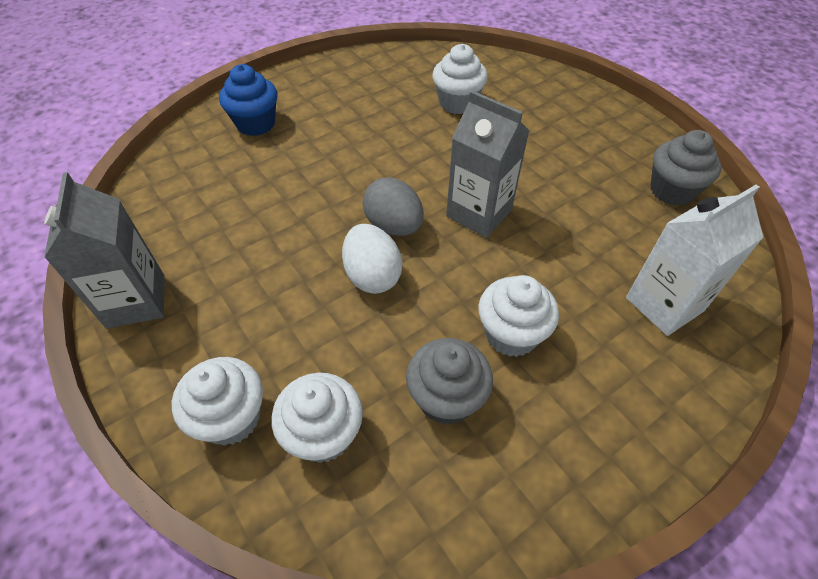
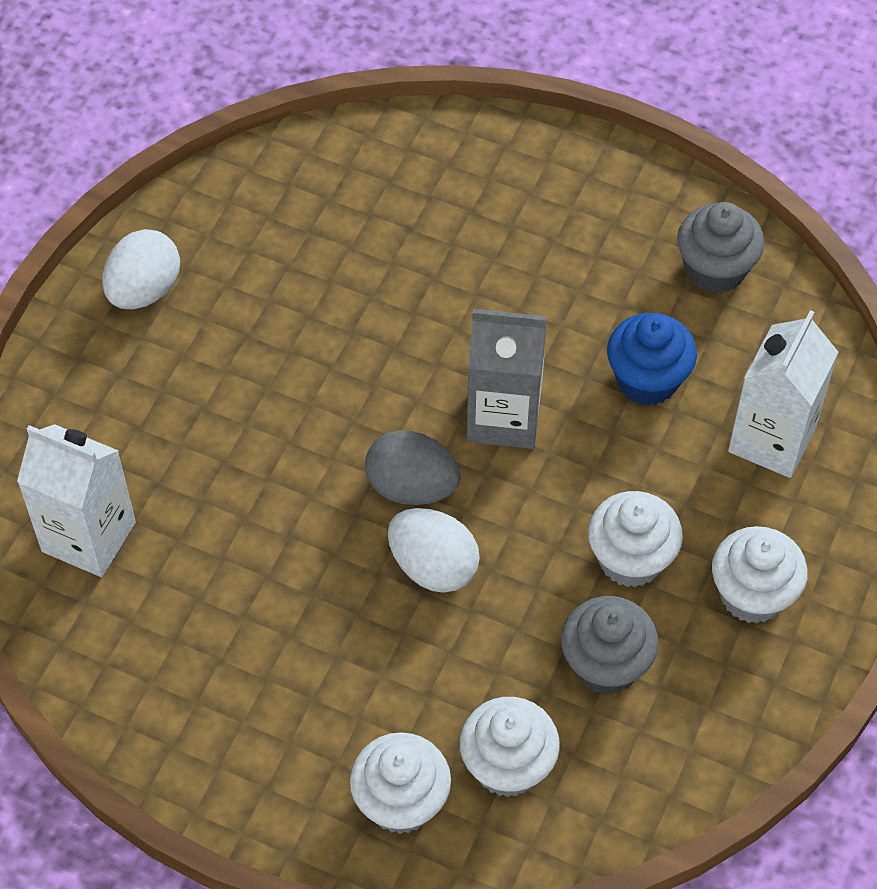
camera: 30 degrees left, 5 degrees up
(136, 301) = (178, 741): grey carton -> none
(196, 172) = (89, 537): none -> white carton
(256, 124) = (103, 417): blue cupcake -> blue cupcake (647, 380)
(326, 81) = (144, 290): none -> white egg
(457, 103) = (365, 245): white cupcake -> white cupcake (752, 595)

